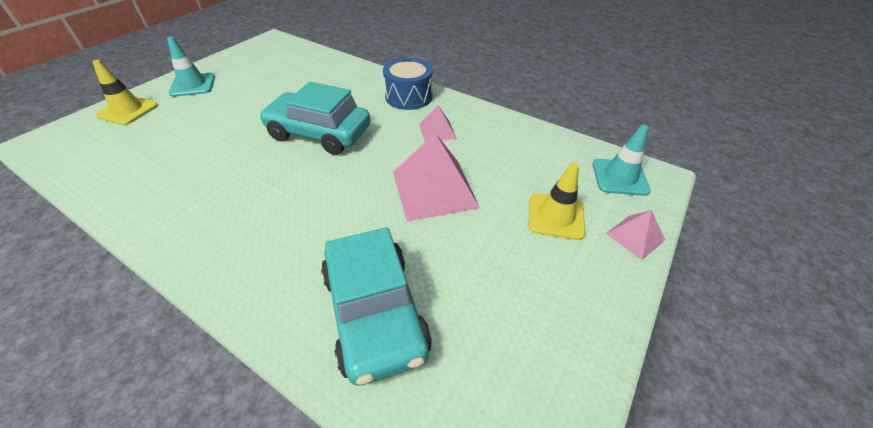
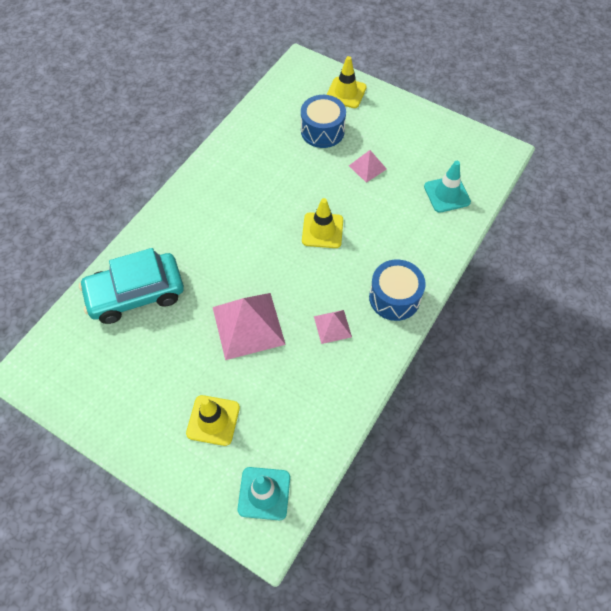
camera: 90 degrees right, 15 degrees up
(174, 129) = (322, 131): none -> blue drum
(193, 85) = (392, 119): turquoise traffic cone -> turquoise traffic cone (447, 194)
(319, 133) = (322, 230): turquoise car -> yellow traffic cone
(635, 236) = (187, 483): pink pyramid -> pink pyramid (367, 167)

